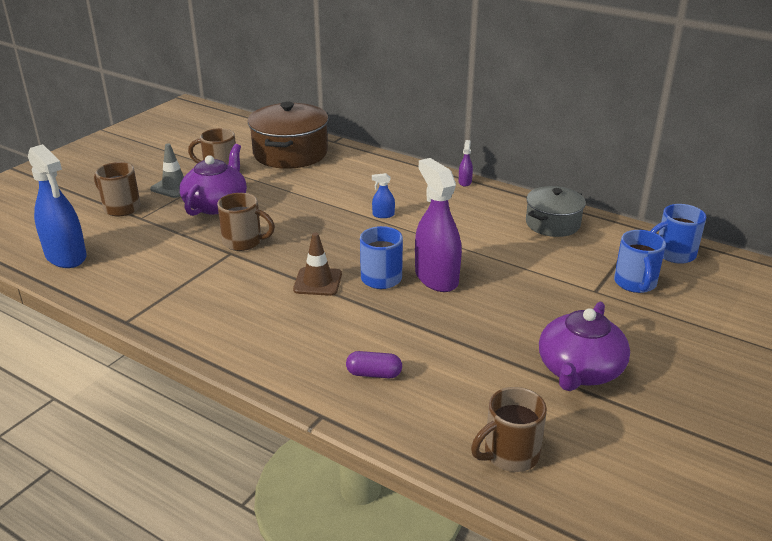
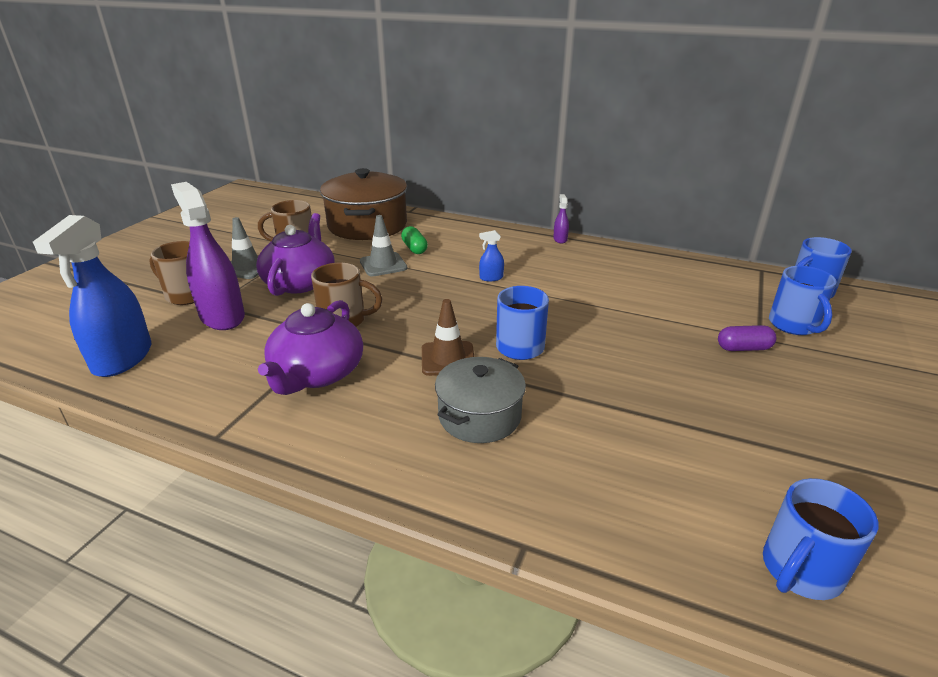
camera: 10 degrees left, 0 degrees up
(66, 256) = (123, 358): blue spray bottle -> blue spray bottle turned 60 degrees clockwise
(292, 194) = (383, 265): none -> grey traffic cone
(325, 180) = (414, 248): none -> green capsule
(374, 374) = (566, 472): purple capsule -> purple capsule (743, 348)
(436, 278) = (581, 340): purple spray bottle -> purple spray bottle (222, 316)
(509, 454) = (800, 570): brown mug -> blue mug
(552, 224) = (670, 272): grey pot -> grey pot (479, 416)
(579, 370) = (805, 435): purple teapot -> purple teapot (317, 373)

